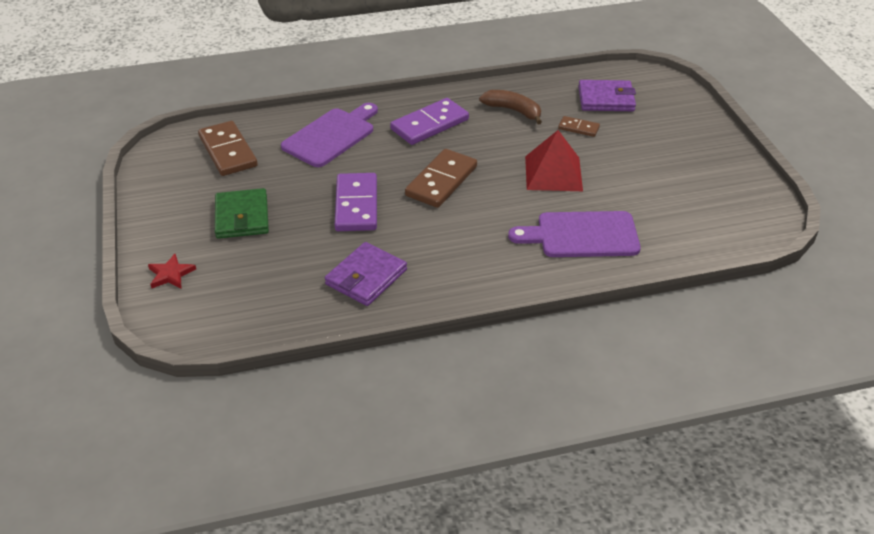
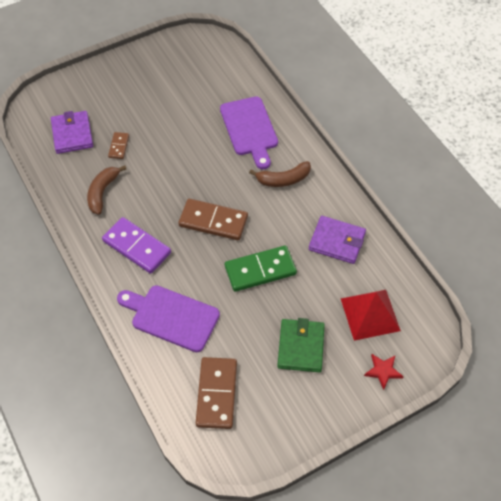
camera: 105 degrees left, 15 degrees up
(228, 151) = (216, 394): brown domino -> brown domino turned 45 degrees counterclockwise
(242, 217) = (301, 347): green wallet -> green wallet turned 60 degrees counterclockwise
(356, 205) = (260, 270): purple domino -> green domino
(484, 249) = (283, 179): none -> brown banana
(553, 173) = (183, 154): red pyramid -> red pyramid (370, 314)

